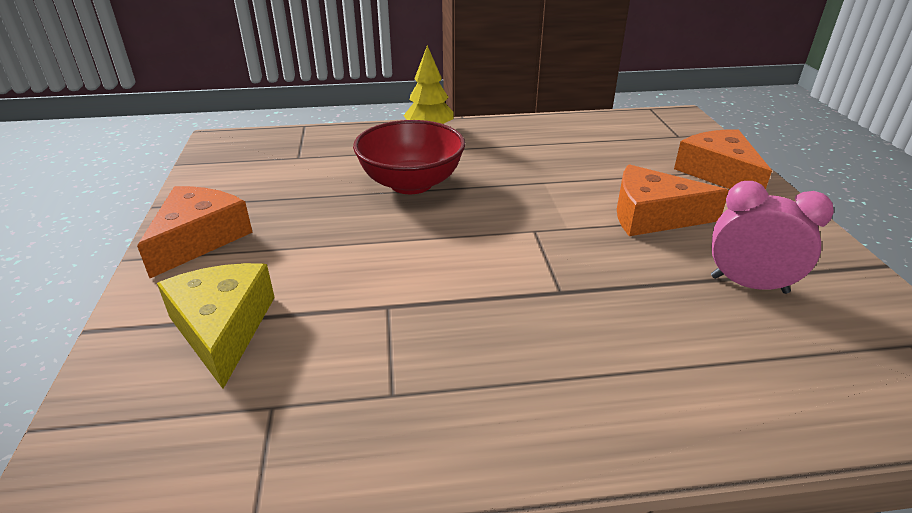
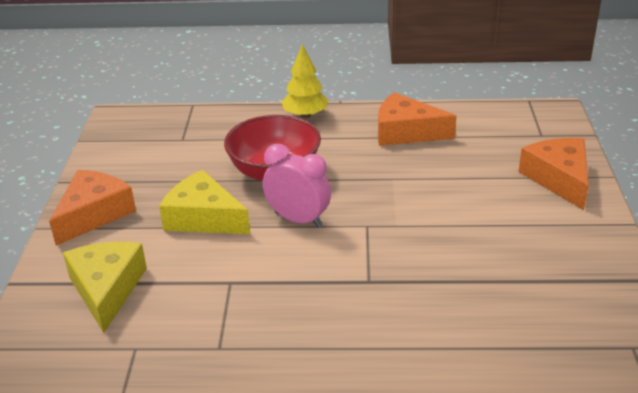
camera: 10 degrees right, 0 degrees up
(338, 234) = (203, 218): none -> yellow cheese
(653, 216) = (475, 219): orange cheese -> orange cheese (406, 132)
(748, 284) = (527, 287): pink clock -> pink clock (298, 219)

